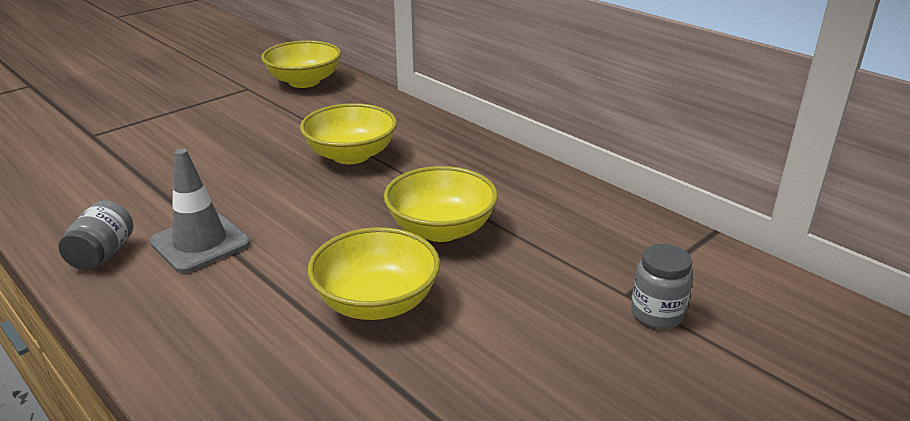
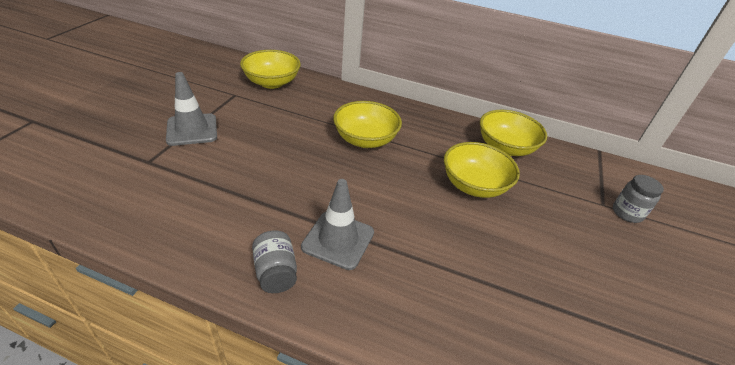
camera: 30 degrees left, 10 degrees up
(164, 114) = (192, 130): none -> grey traffic cone
(376, 302) = (493, 252): yellow bowl -> yellow bowl (505, 148)

